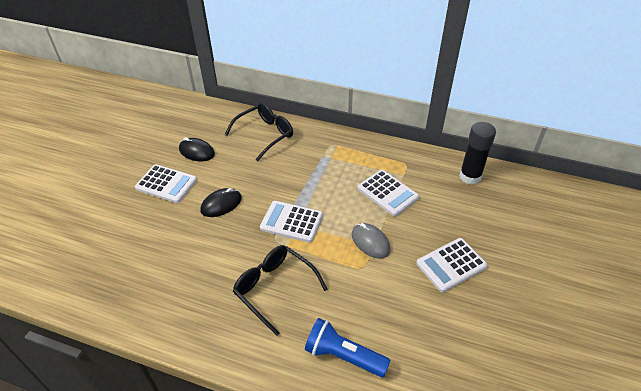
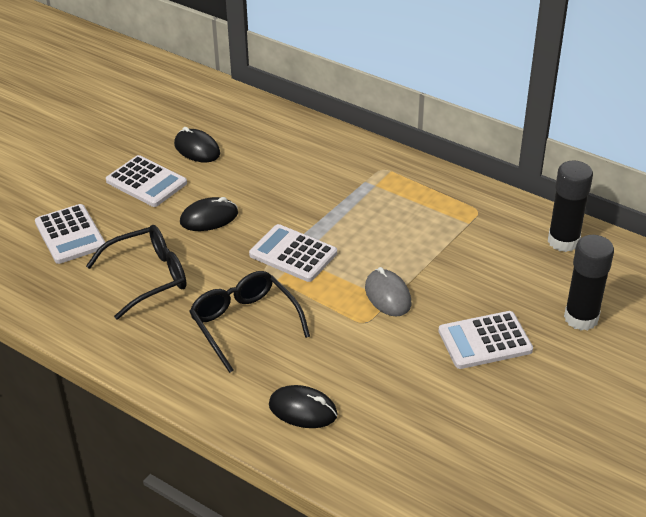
camera: 15 degrees right, 5 degrees down
(265, 134) = (295, 142): black glasses -> black glasses (148, 277)
(343, 356) = (303, 410): blue flashlight -> black mouse
(387, 193) = (436, 242): white calculator -> white calculator (70, 235)
(506, 233) = (581, 318): none -> black glue stick

